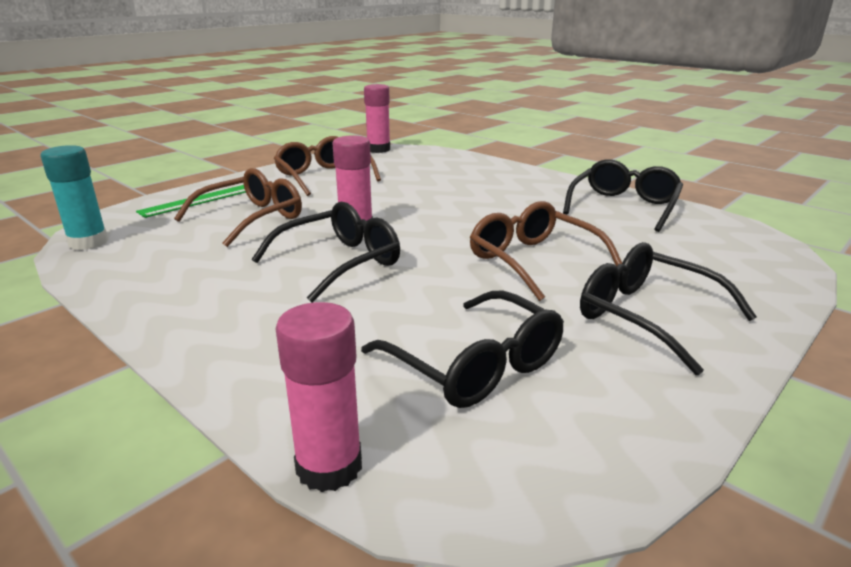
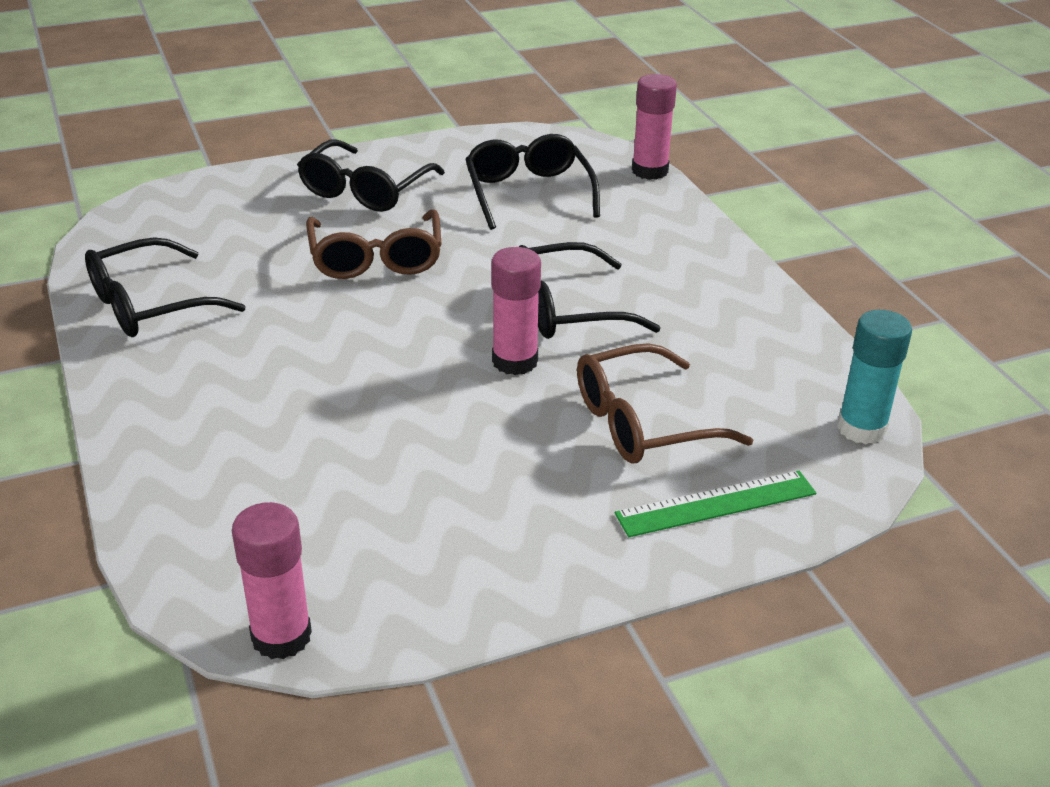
camera: 155 degrees left, 10 degrees up
(323, 177) = (480, 527): brown glasses -> none
(647, 316) = (365, 190): black glasses -> black glasses turned 45 degrees clockwise

